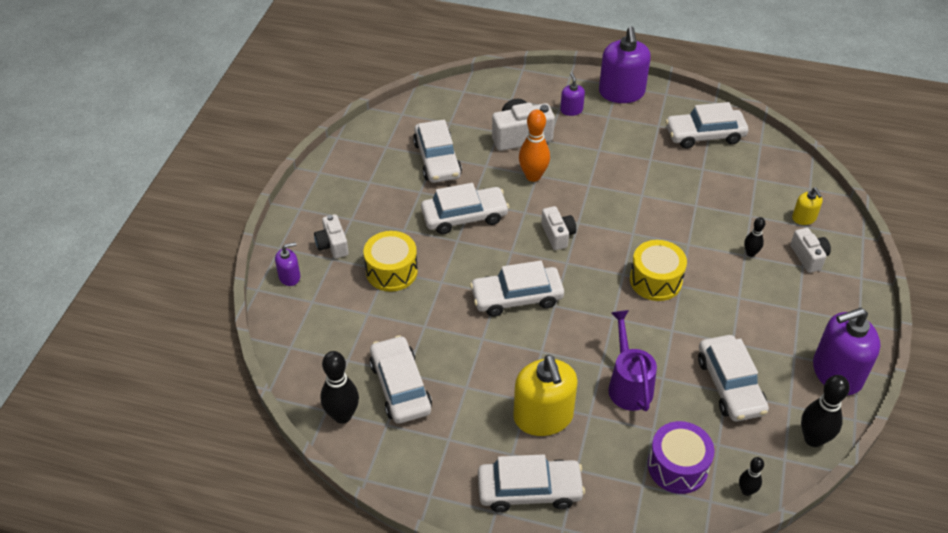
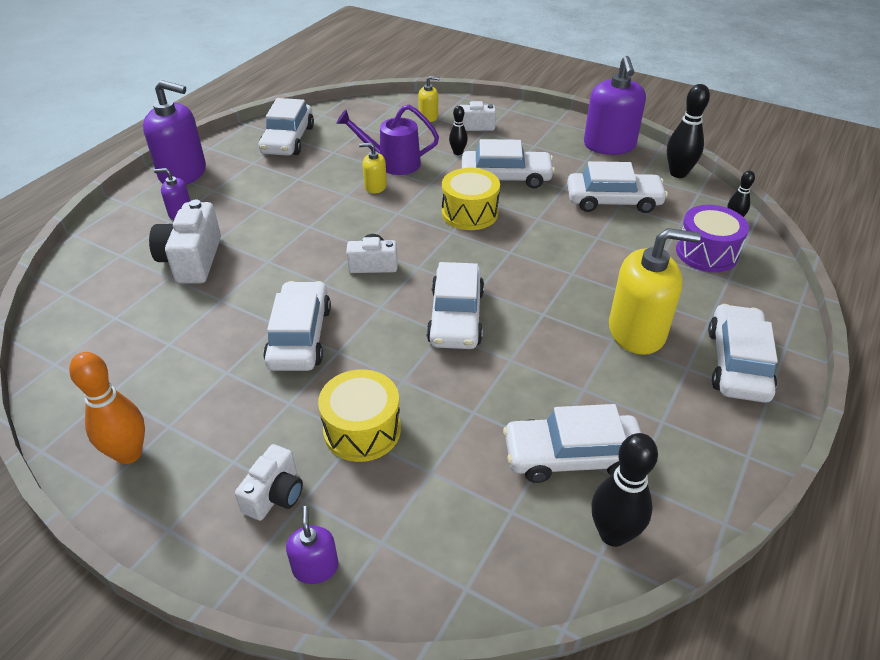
camera: 75 degrees left, 5 degrees down
(332, 245) = (275, 494): white camera -> white camera turned 60 degrees counterclockwise
(437, 159) = (177, 343): white car -> white car (506, 177)
(533, 176) = (267, 264): orange bowling pin -> orange bowling pin (129, 453)
(628, 385) = (602, 261): purple watering can -> purple watering can (392, 163)
(663, 209) = (375, 186): none -> yellow soap dispenser

